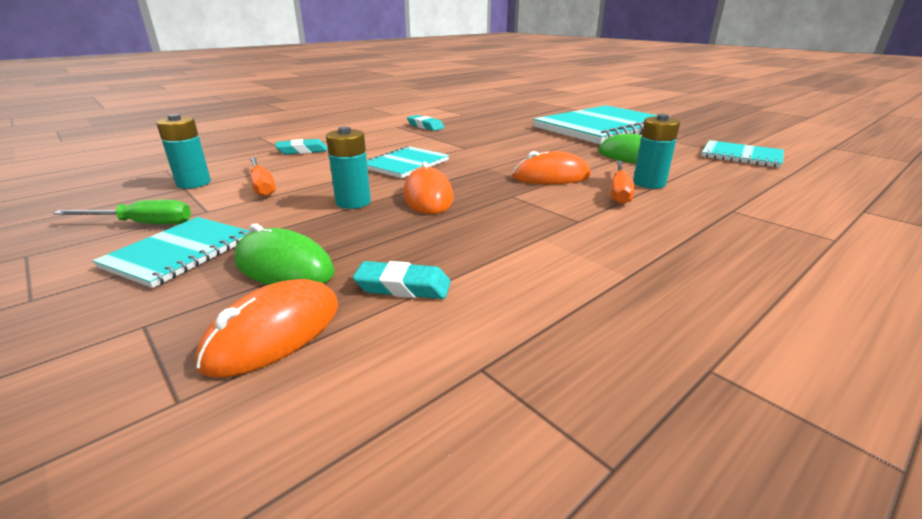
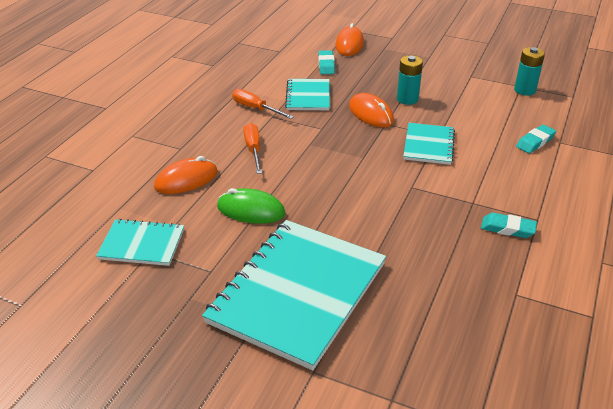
camera: 155 degrees right, 10 degrees up
(142, 224) = (481, 63): green screwdriver -> none
(179, 253) = (433, 56): turquoise notebook -> turquoise notebook (308, 96)
(262, 186) = (480, 98): orange screwdriver -> orange screwdriver (255, 108)
(284, 267) = (381, 61): green mouse -> none
(403, 287) = (326, 65): turquoise eraser -> turquoise eraser turned 75 degrees counterclockwise
(551, 177) = (308, 157): orange mouse -> orange mouse (186, 180)
(649, 183) = (233, 167): turquoise battery -> none

